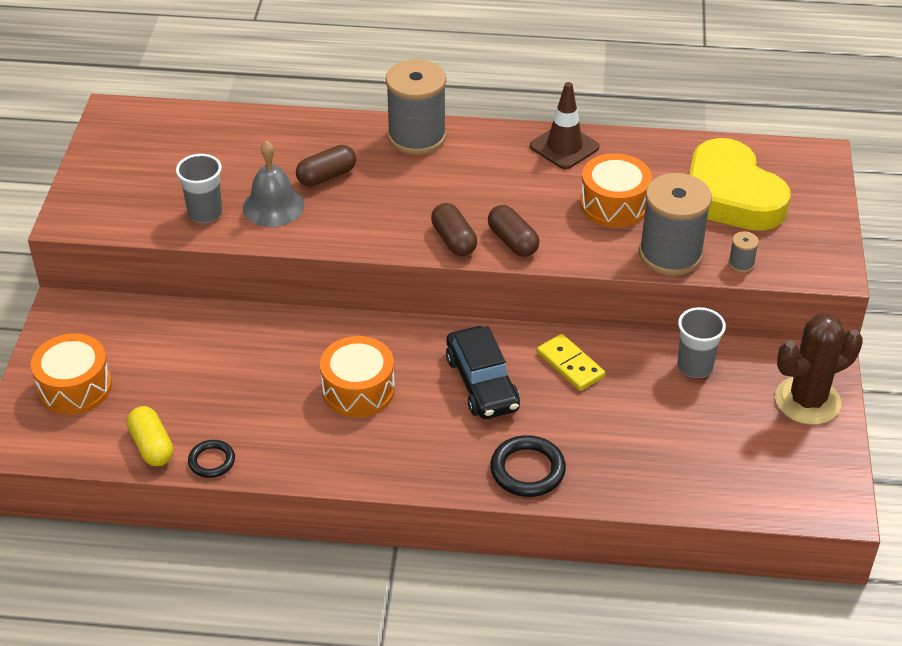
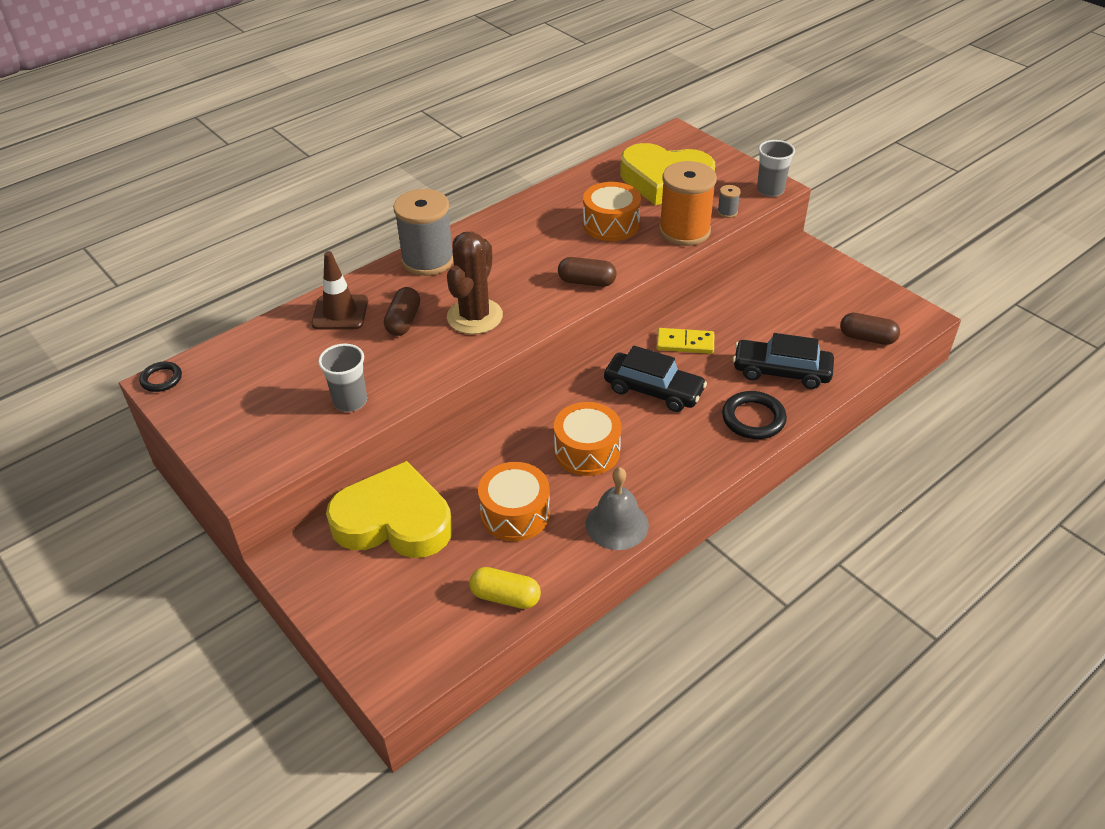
camera: 45 degrees left, 0 degrees up
(75, 387) = (385, 606): orange drum -> orange drum (515, 513)
(158, 333) = (394, 520): none -> yellow heart
(212, 461) = (562, 571): black ring -> black ring (161, 379)
(273, 206) = (395, 363): grey bell -> grey bell (617, 524)
(454, 240) = (550, 305): brown capsule -> brown capsule (867, 338)
(564, 147) = (531, 210): brown traffic cone -> brown traffic cone (340, 312)
(616, 452) = (781, 371): none -> black car
(670, 254) = (684, 231): grey spool -> orange spool
(695, 366) = (748, 297): grey cup -> grey cup (770, 190)
(807, 401) = (826, 274): brown cactus -> brown cactus (475, 316)

